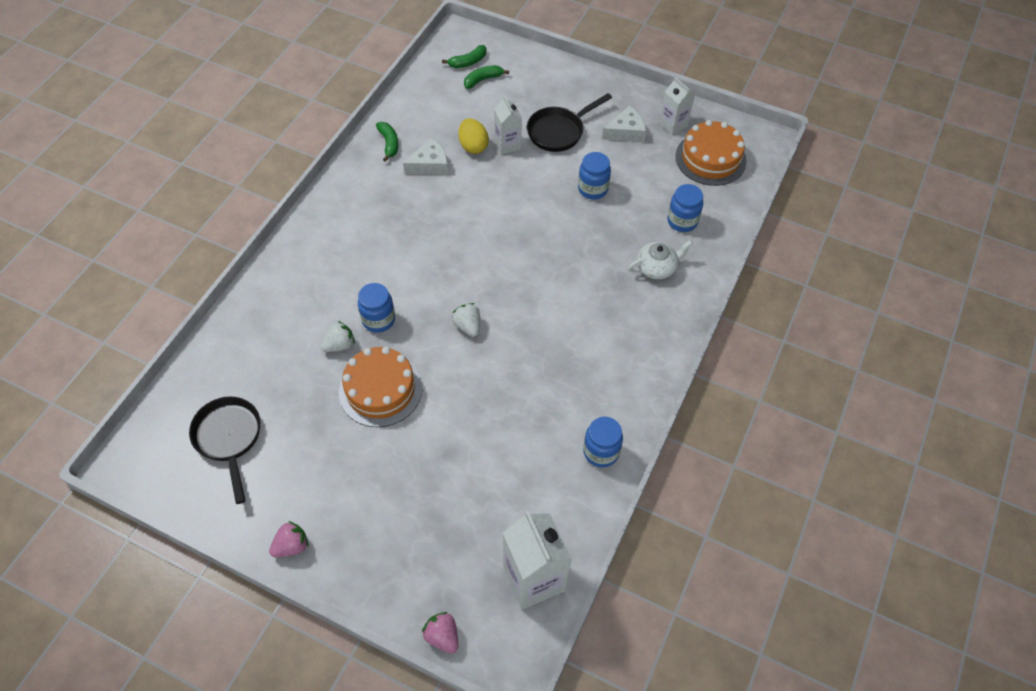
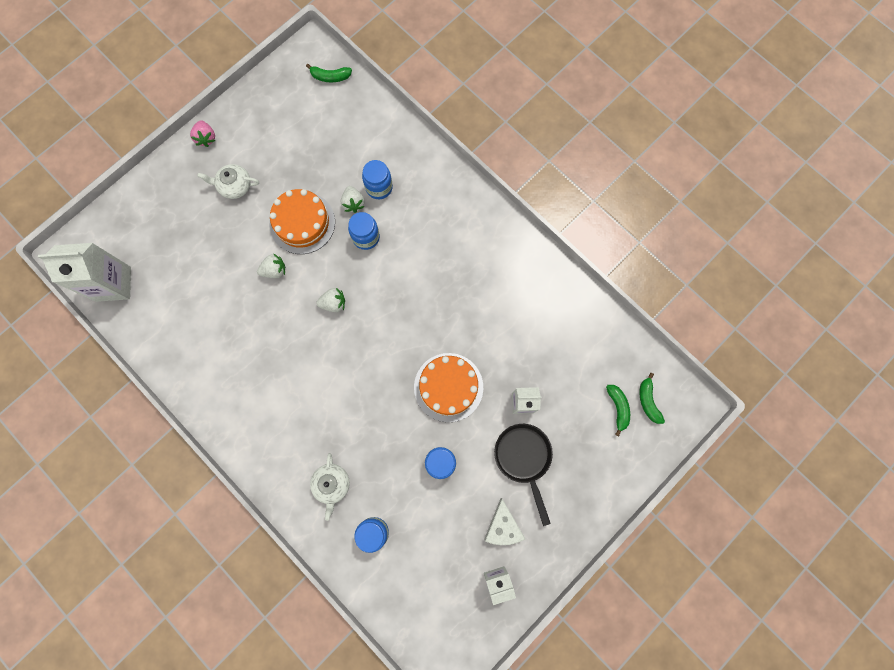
camera: 110 degrees right, 20 degrees up
(229, 438) = (304, 114): black pan -> none
(353, 483) = (235, 186): none -> white teapot
(389, 143) = (557, 295): green banana -> green banana (330, 77)
(430, 164) = (519, 324): white cheese -> none
(442, 636) = (104, 214): pink strawberry -> none
(450, 398) = (274, 270): none -> white strawberry
(473, 146) = (530, 370): yellow egg -> none
(601, 452) = (183, 366): blue jar -> blue jar (379, 187)
(710, 158) = (439, 598): orange cake -> orange cake (448, 387)

